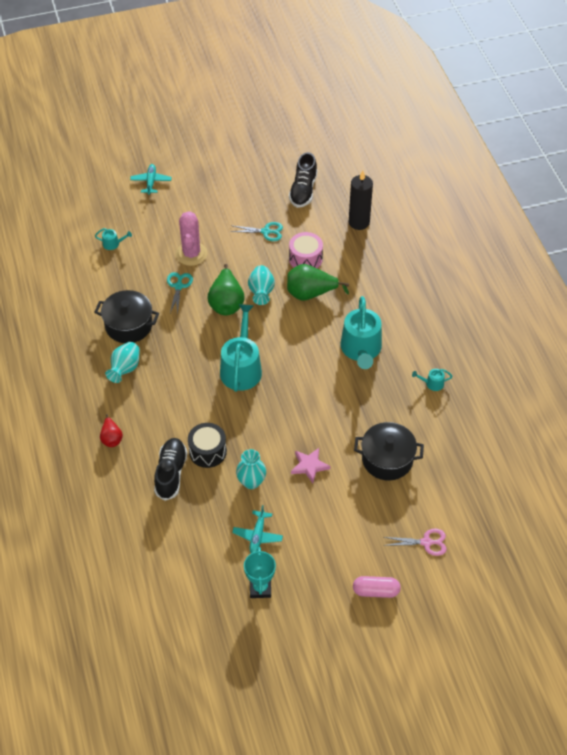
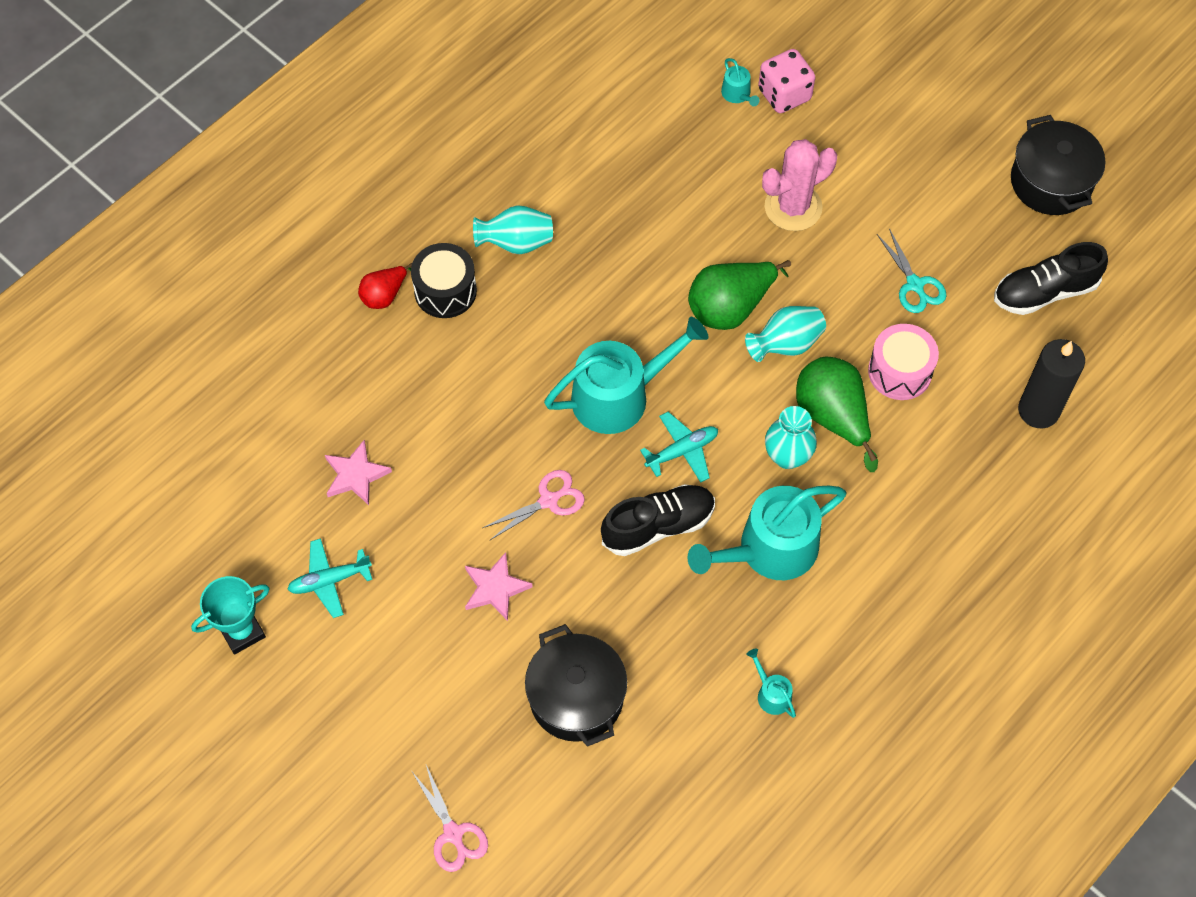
camera: 60 degrees right, 10 degrees up
(128, 227) = (784, 94): none -> pink dice
(128, 325) = (598, 202): black pot -> black pot (1051, 182)
(151, 182) = (897, 73): turquoise plane -> turquoise plane (682, 451)
(171, 473) = (370, 405): black shoe -> black shoe (658, 526)
(178, 286) = (717, 225): turquoise scissors -> none
(206, 497) = (356, 475): none -> pink star
(207, 451) = (437, 433): black drum -> black drum (445, 291)
(251, 482) = (418, 522): turquoise vase -> turquoise vase (787, 456)
(277, 422) = (549, 500): none -> pink scissors
(376, 591) = (323, 800): pink capsule -> none

